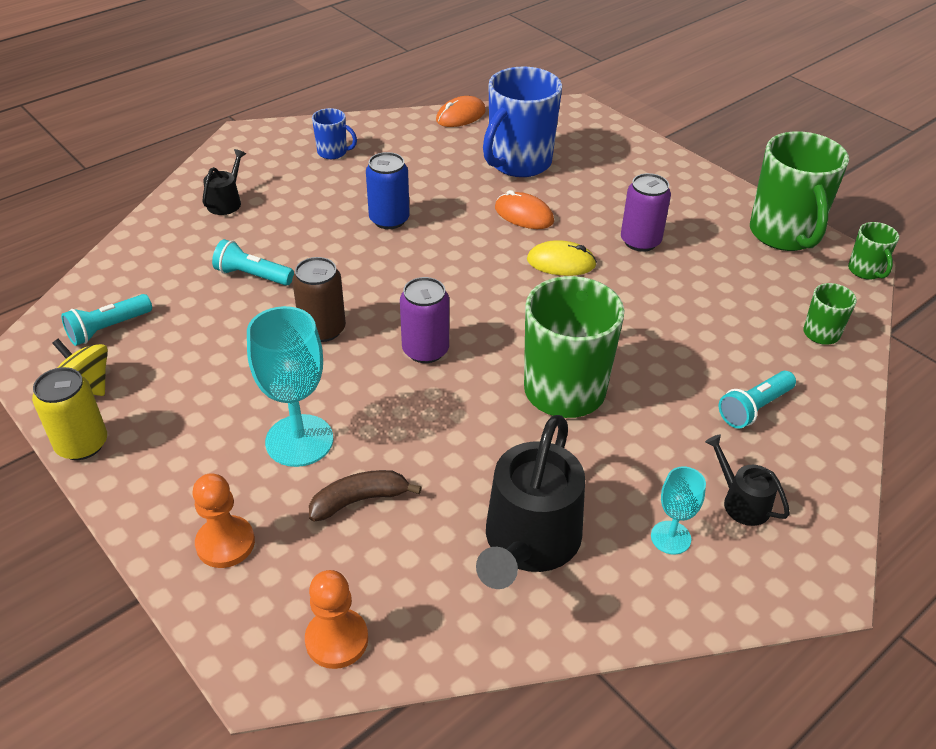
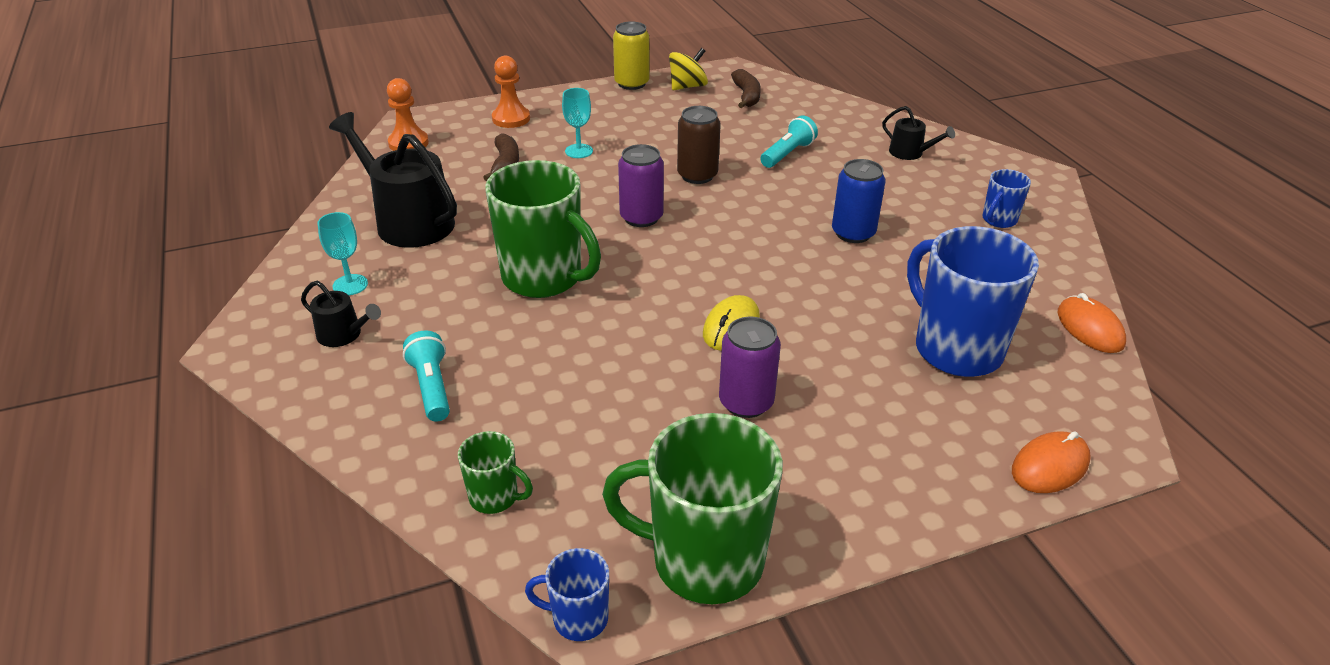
camera: 110 degrees right, 5 degrees down
(108, 329) = (746, 96): turquoise flashlight -> brown banana
(299, 440) = (579, 151): turquoise goblet -> turquoise goblet, size x0.54
(524, 215) = (835, 324): orange mouse -> orange mouse (1050, 466)
(742, 502) = (343, 335): black watering can -> black watering can turned 45 degrees clockwise
(865, 271) = (578, 618): green mug -> blue mug

